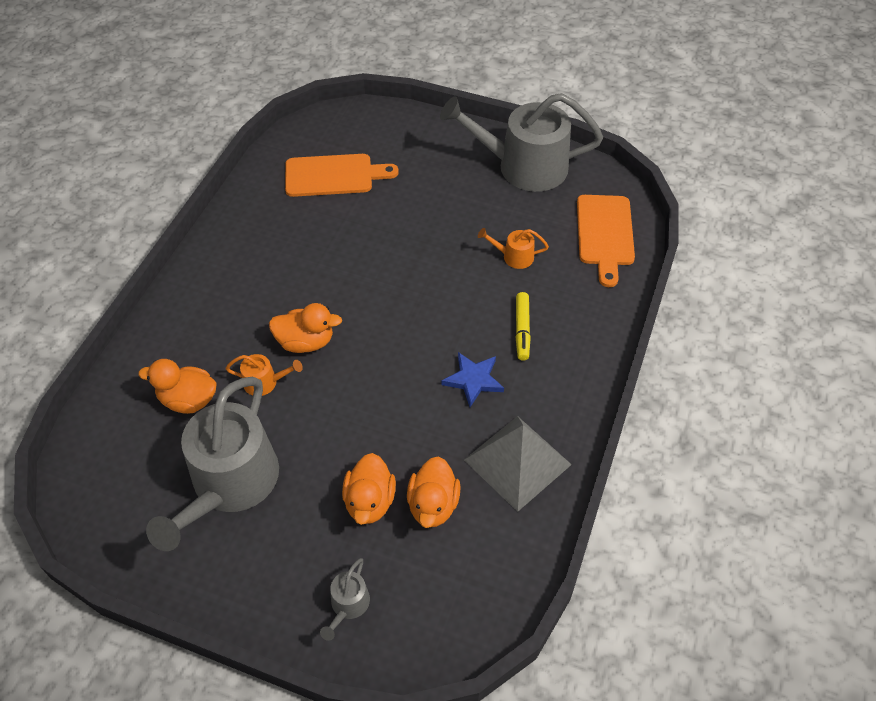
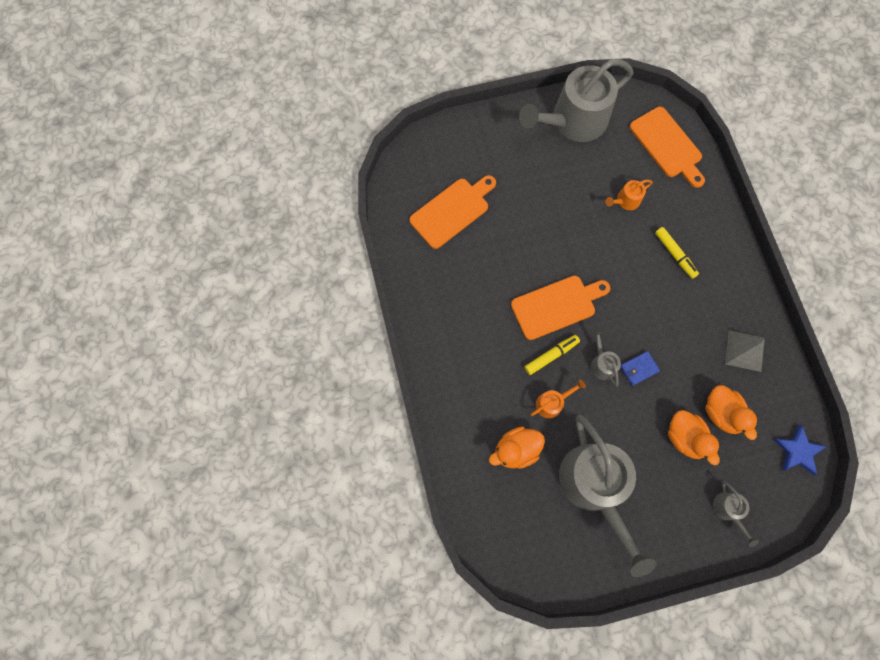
camera: 35 degrees left, 20 degrees up
(306, 342) = (551, 356): orange duck -> yellow marker
(349, 379) = (602, 363): none -> grey watering can
(354, 304) = (557, 306): none -> orange cutting board
(383, 407) = (639, 369): none -> blue wallet
(473, 380) = (675, 311): blue star -> blue star (798, 451)
(517, 462) = (744, 350): grey pyramid -> grey pyramid, size x0.65

